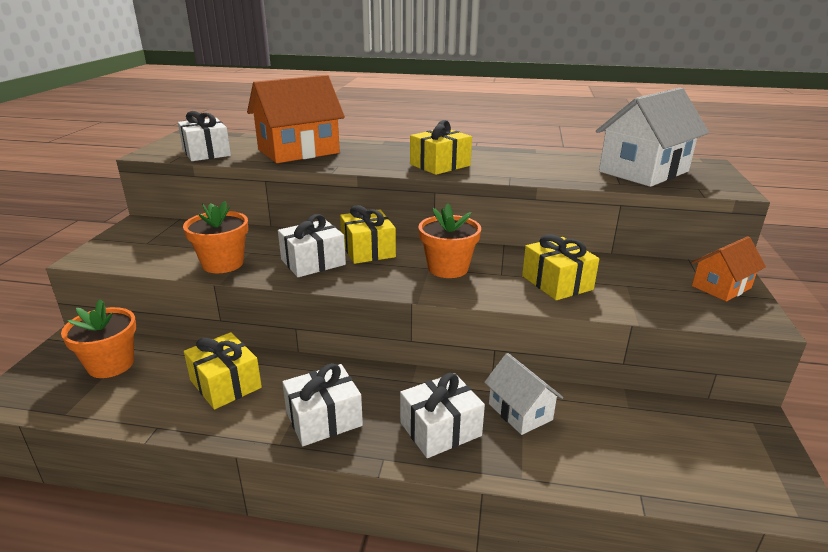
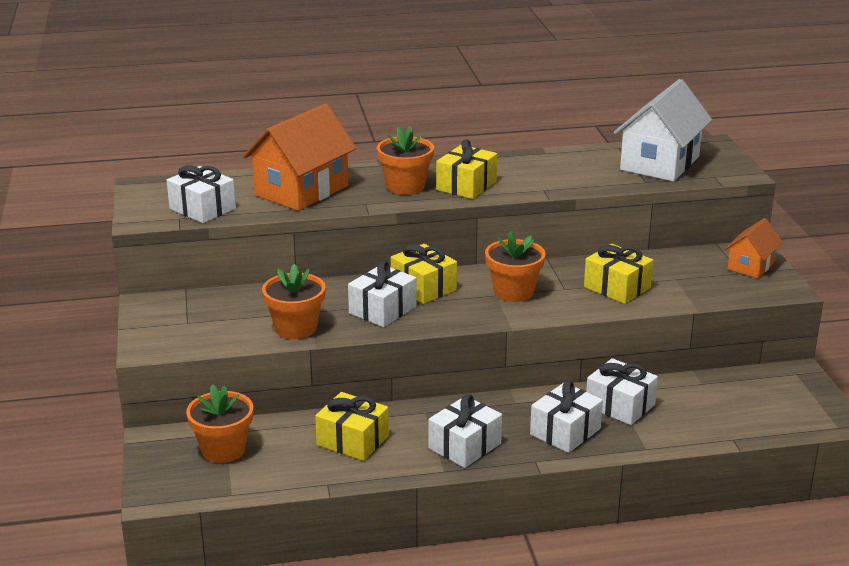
camera: 20 degrees left, 0 degrees up
(386, 159) = (405, 186): none -> orange flower pot
(520, 412) = (620, 405): white house -> white gift

